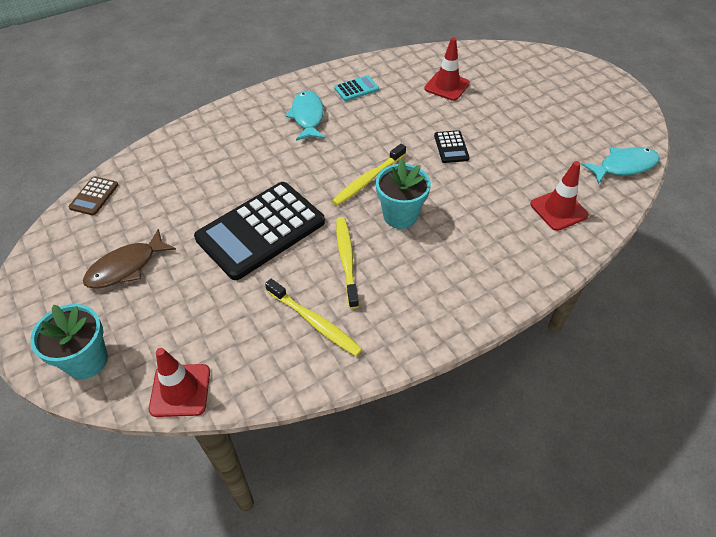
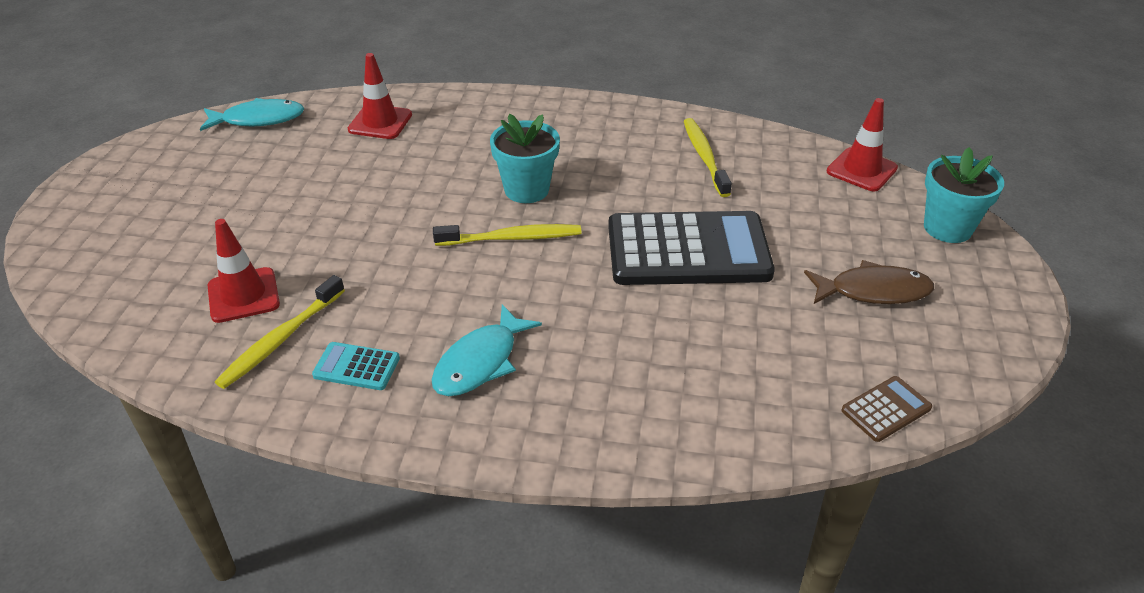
camera: 140 degrees left, 10 degrees down
(346, 260) = (626, 183): yellow toothbrush -> yellow toothbrush (281, 339)
(451, 147) = (373, 221): black calculator -> none
(624, 166) = (258, 119): turquoise fish -> turquoise fish turned 150 degrees clockwise

